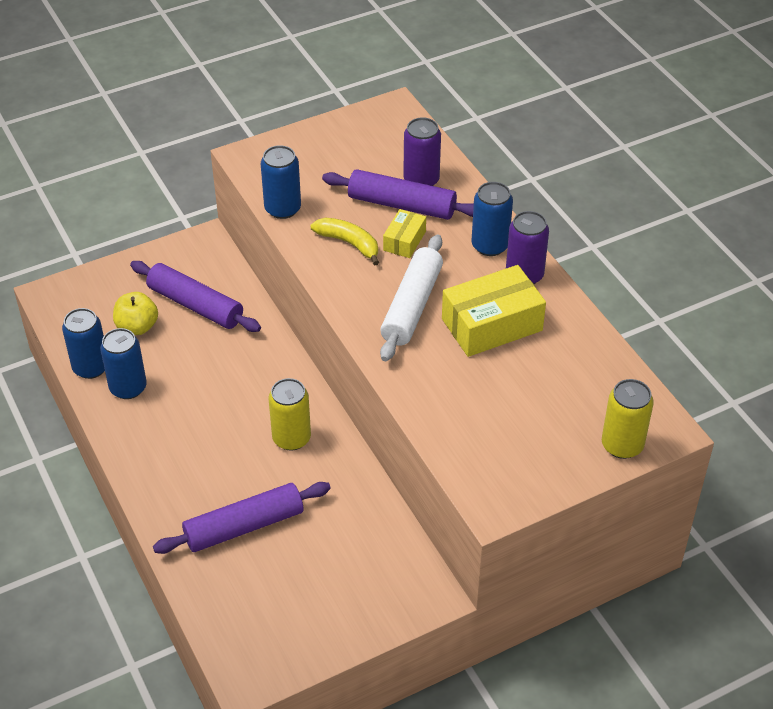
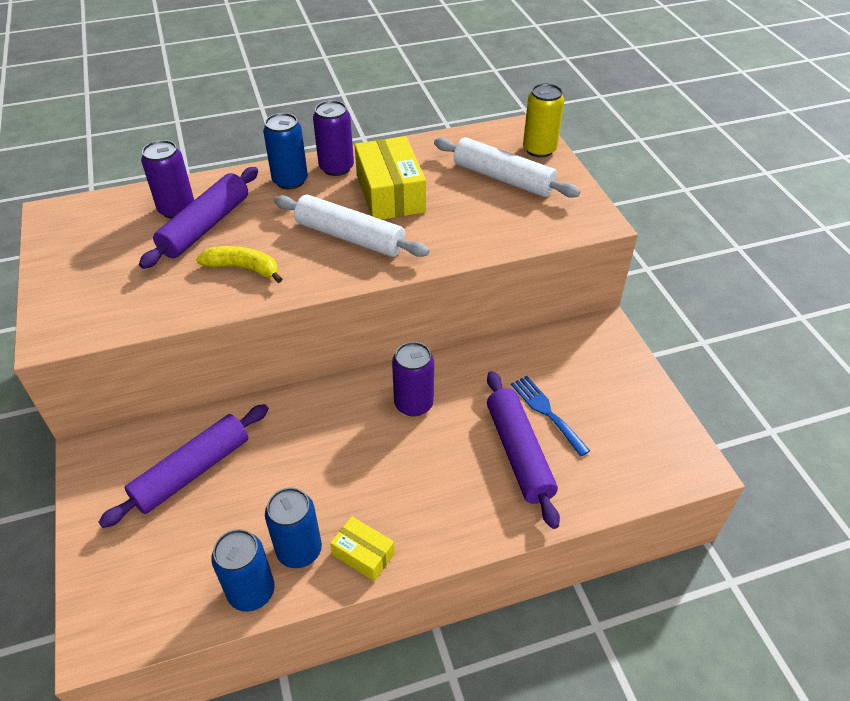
camera: 80 degrees left, 0 degrees up
(137, 327) = (202, 535): yellow apple -> none
(282, 209) = (161, 313): blue can -> none
(291, 438) = (413, 404): yellow can -> purple can
(299, 546) = (546, 412): none -> blue fork
(349, 243) = (243, 268): yellow banana -> yellow banana turned 60 degrees clockwise
(404, 241) = (258, 231): yellow box -> yellow box (363, 554)
(550, 416) = (503, 178): none -> white rolling pin

